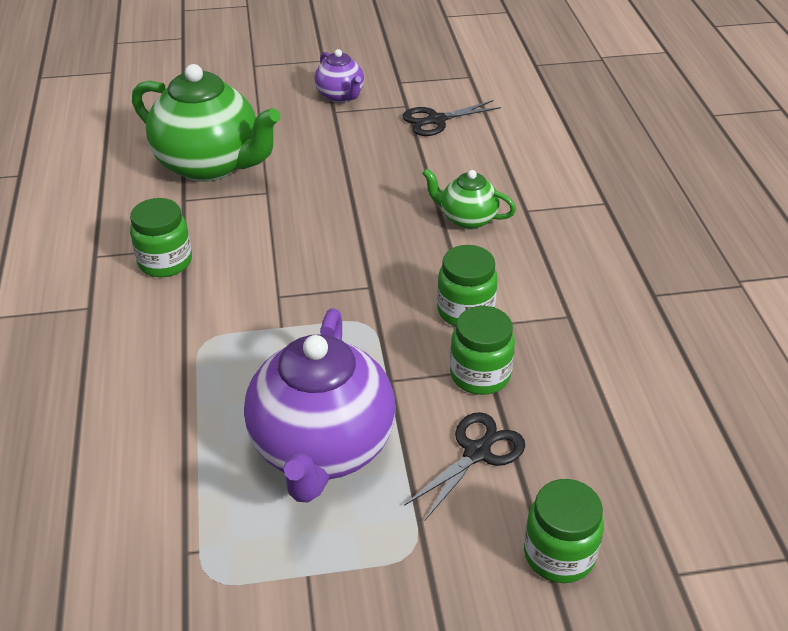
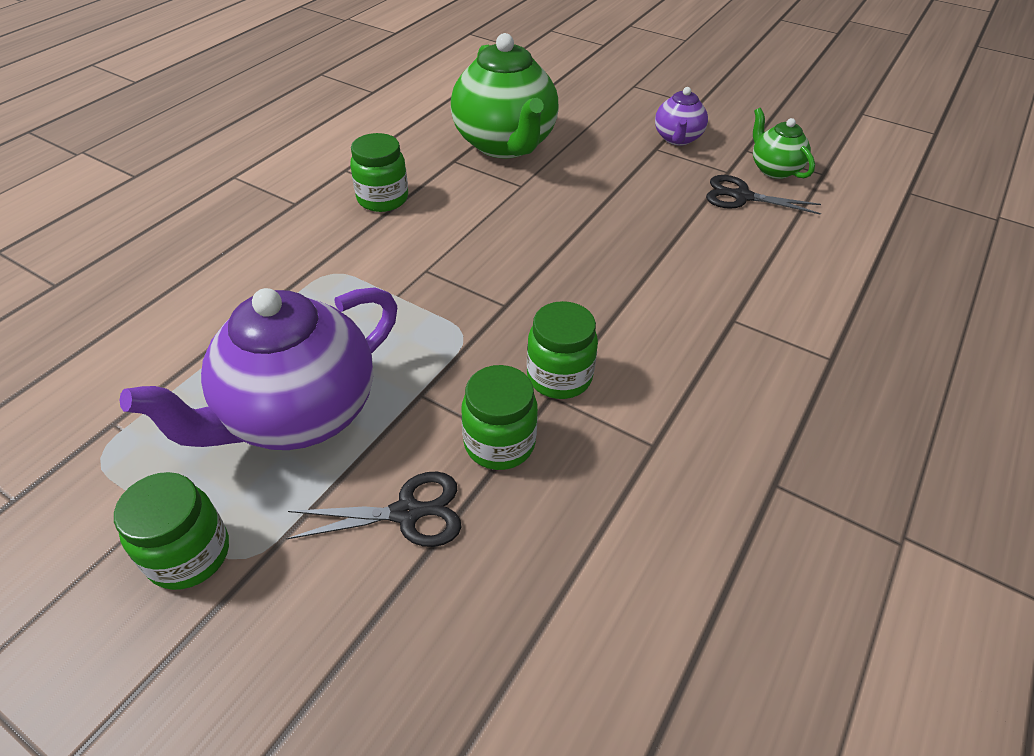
camera: 40 degrees right, 5 degrees up
(467, 219) = (664, 296): green teapot -> green teapot (774, 169)
(559, 555) = (350, 674): green jar -> green jar (189, 554)

